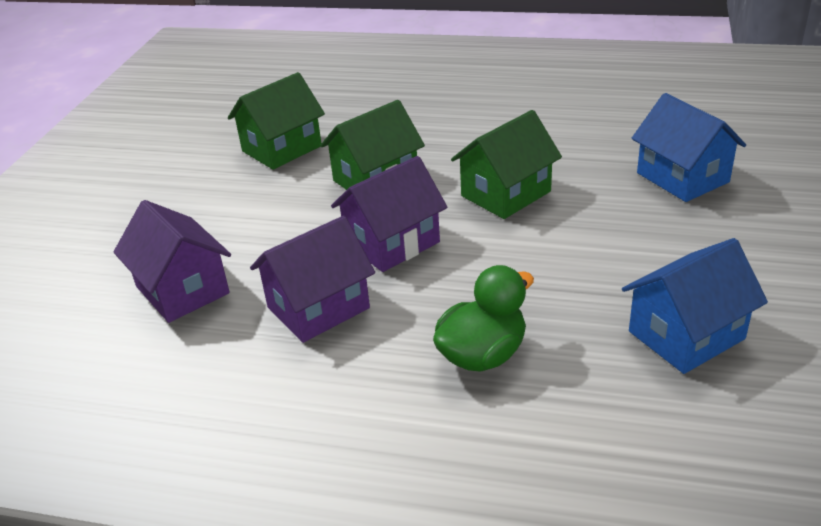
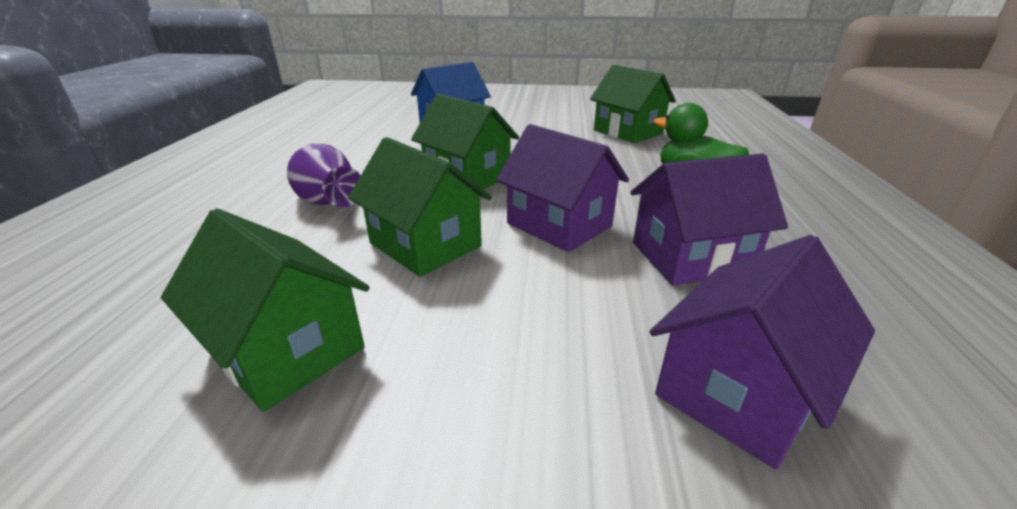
camera: 100 degrees left, 5 degrees down
(318, 308) = (690, 257): purple house -> purple house turned 60 degrees counterclockwise
(455, 132) = (328, 203): none -> purple vase
(686, 335) = (628, 132): blue house -> green house

